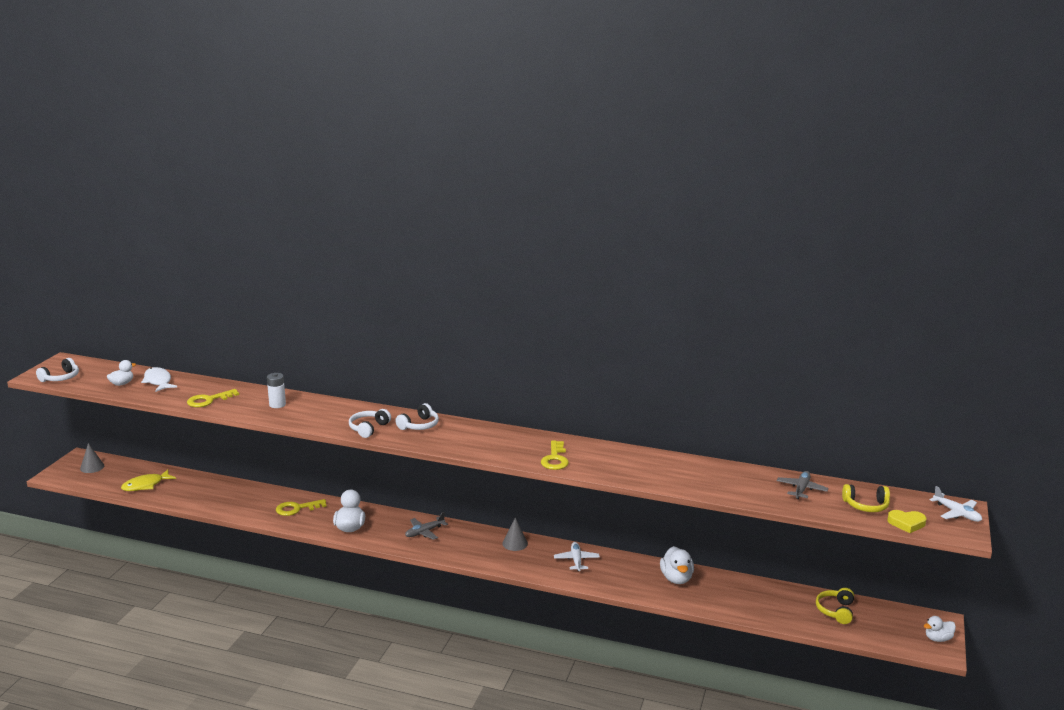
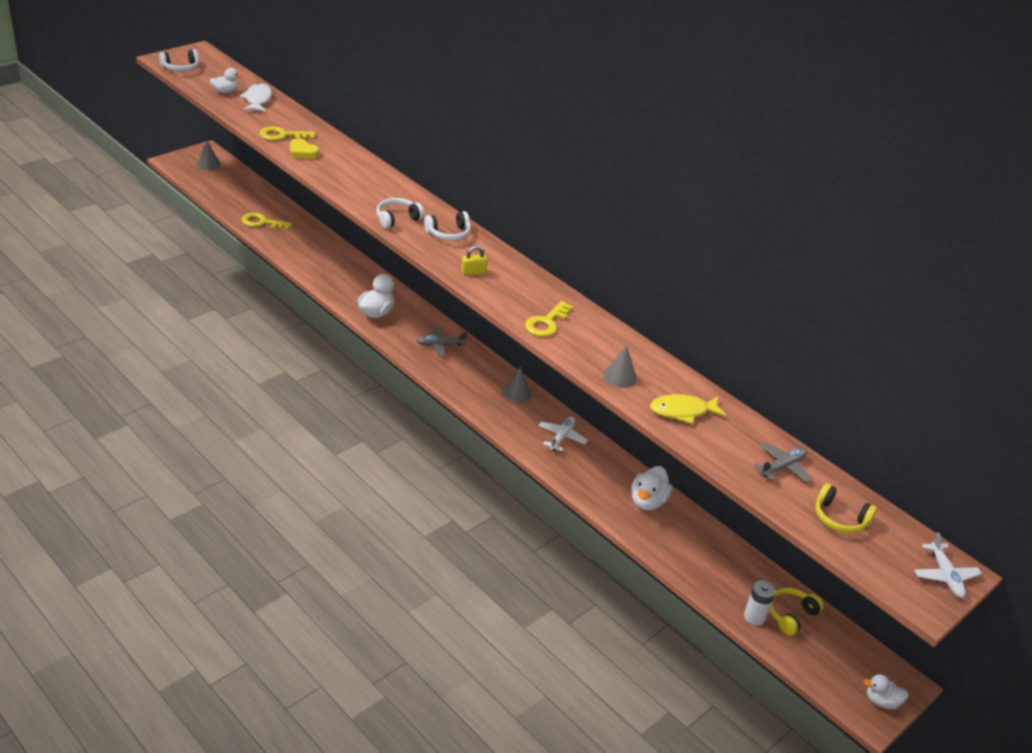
camera: 25 degrees right, 15 degrees up
(145, 485) = (237, 199): yellow fish -> yellow fish (682, 411)
(277, 404) = (338, 162): white battery -> white battery (754, 617)
(296, 508) = (345, 274): yellow key -> yellow key (262, 222)
(466, 444) = (473, 272): none -> yellow padlock
(642, 474) = (620, 376): none -> grey cone
(906, 523) = (866, 560): yellow heart -> yellow heart (302, 152)

